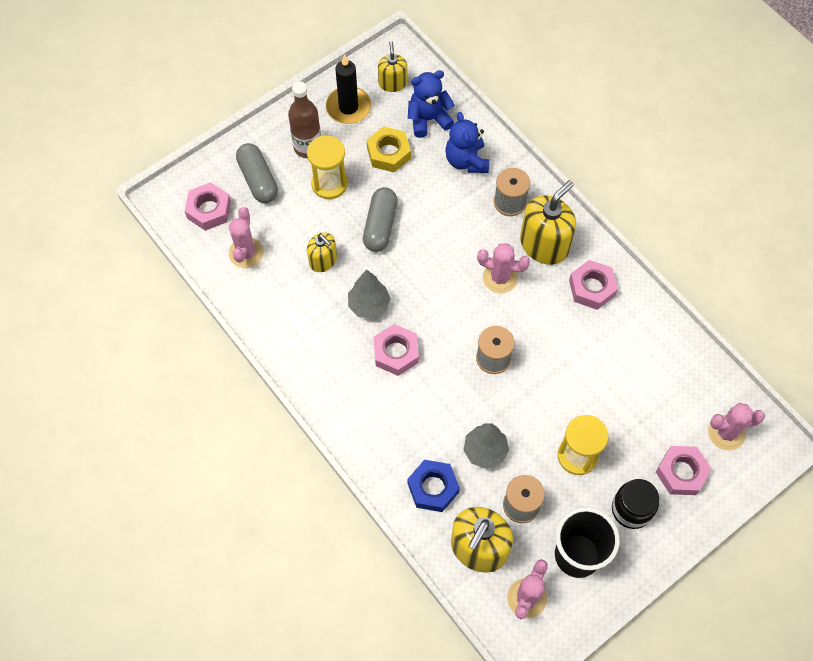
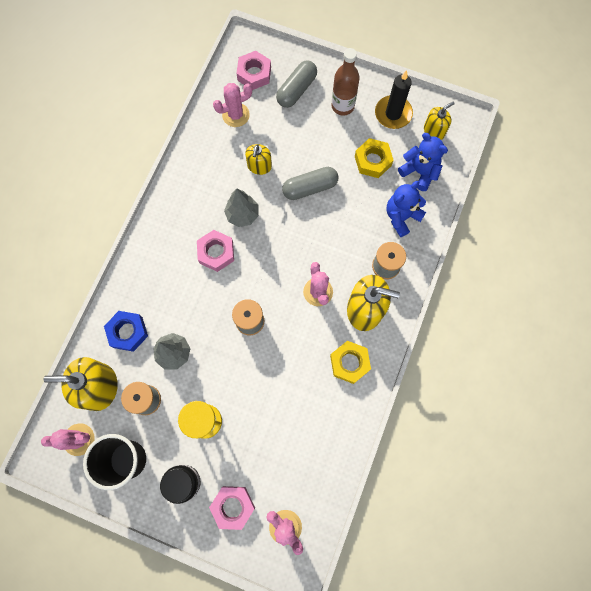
camera: 60 degrees right, 10 degrees up
(329, 184) = (322, 136): yellow hourglass -> none
(592, 288) = (349, 363): pink nut -> yellow nut

